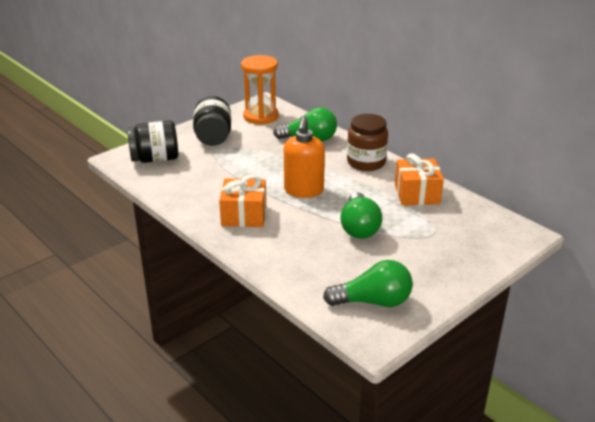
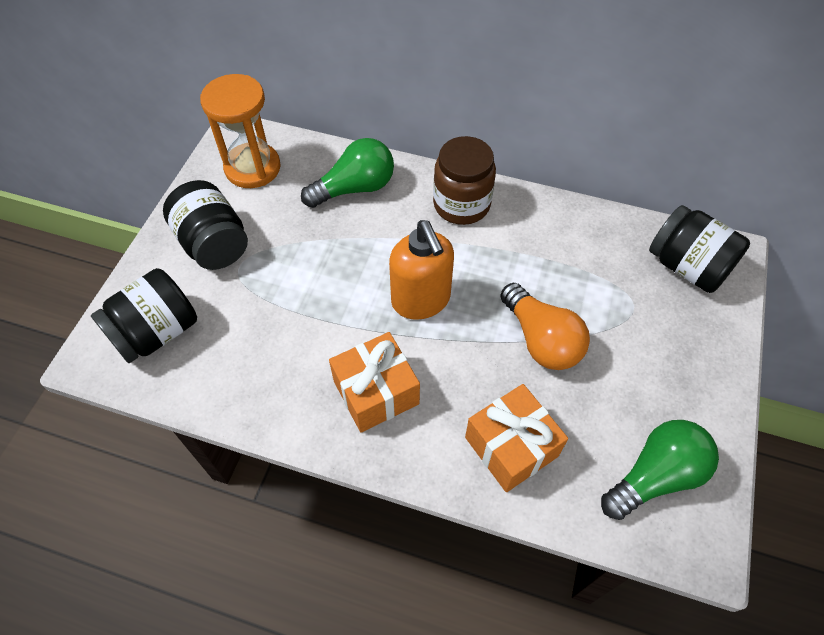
camera: 30 degrees left, 25 degrees up
(359, 227) = (541, 339): green light bulb -> orange light bulb
(417, 194) = (564, 239): orange gift -> orange gift (511, 446)
(488, 229) = (687, 267): none -> black jar

